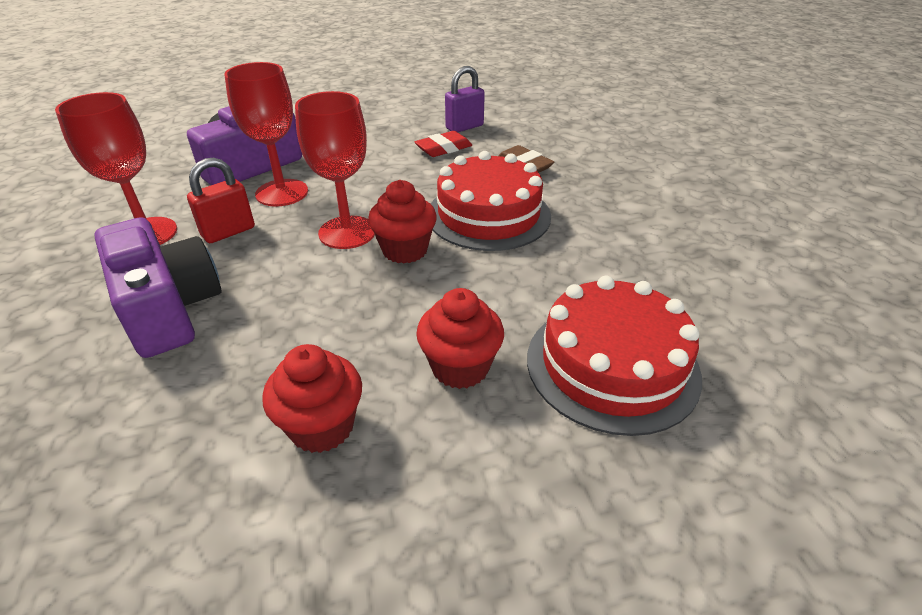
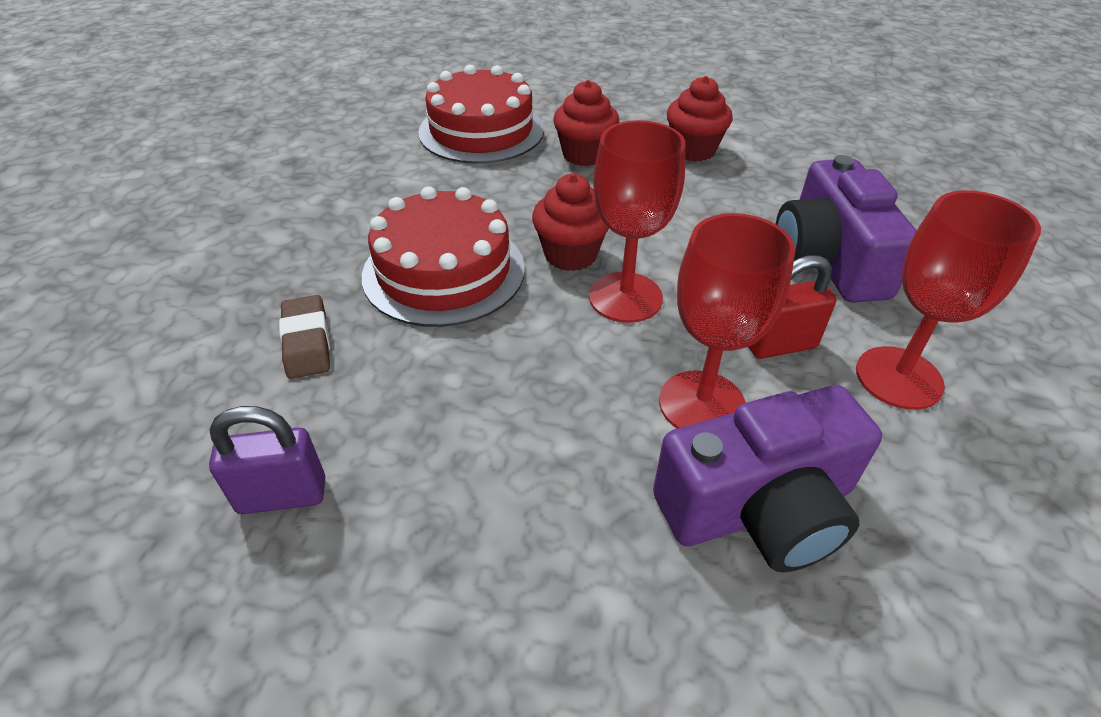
camera: 155 degrees left, 5 degrees up
(443, 148) = (383, 432): red eraser -> none

